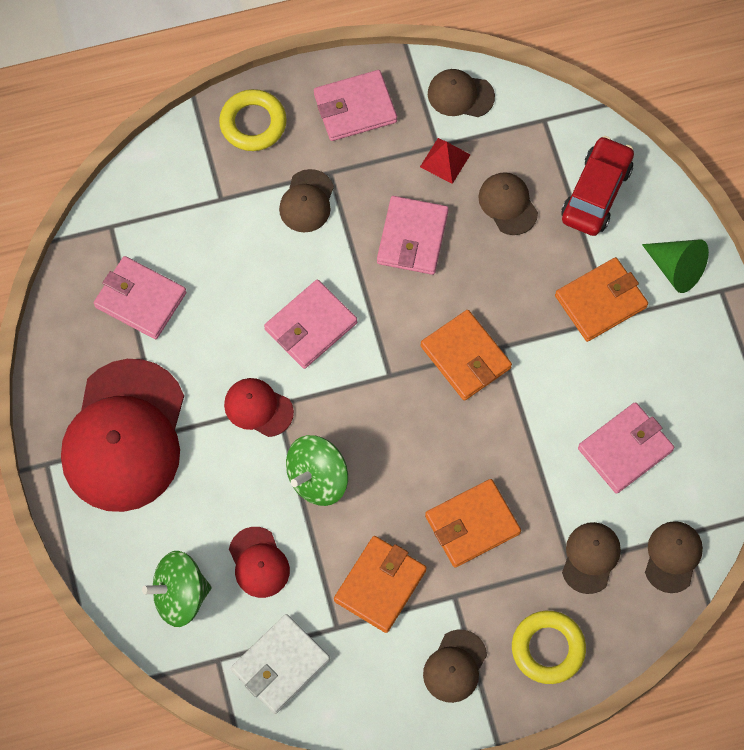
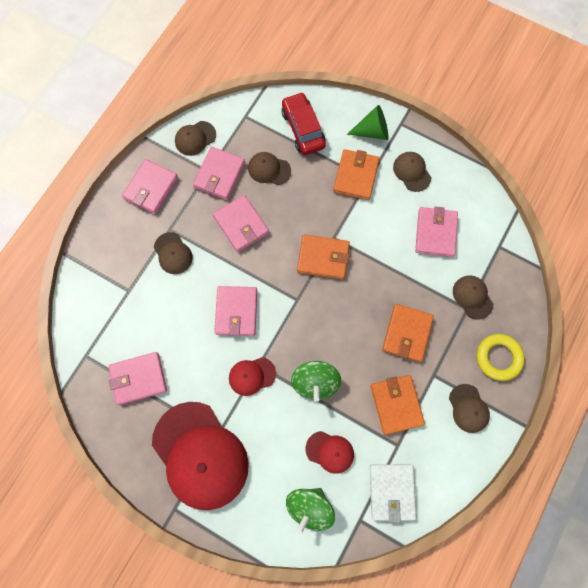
camera: 45 degrees left, 5 degrees up
(253, 123) = (107, 239): yellow ring -> none
(445, 160) = (219, 175): red pyramid -> pink wallet
(672, 557) = (505, 262): brown cap -> brown cap (412, 172)

